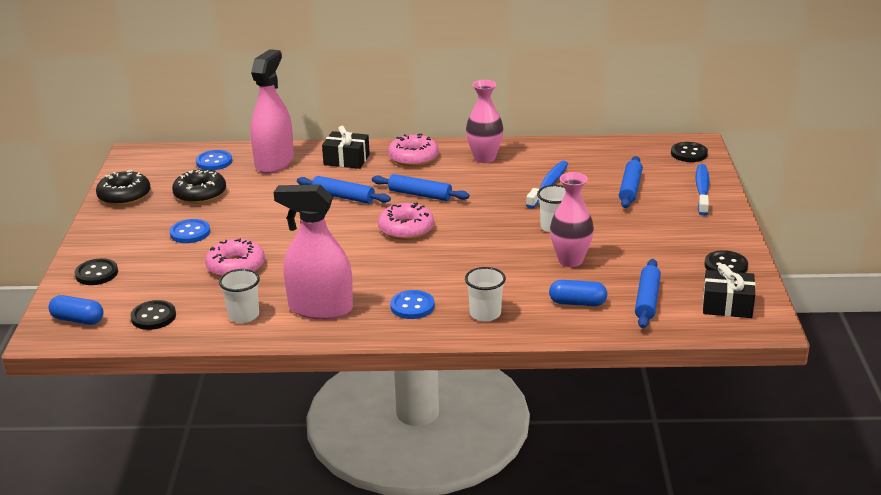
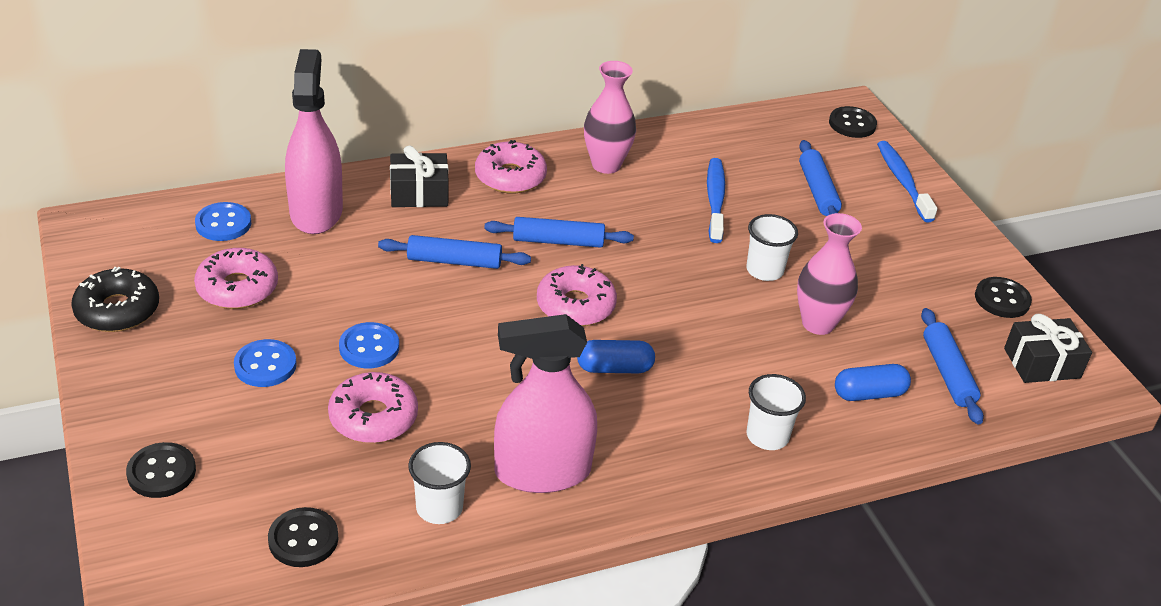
camera: 25 degrees left, 10 degrees up
(78, 320) = (184, 571): blue capsule -> blue capsule (614, 368)
(200, 194) = (237, 288): black donut -> pink donut
(412, 306) = (665, 442): blue button -> blue button (369, 347)

